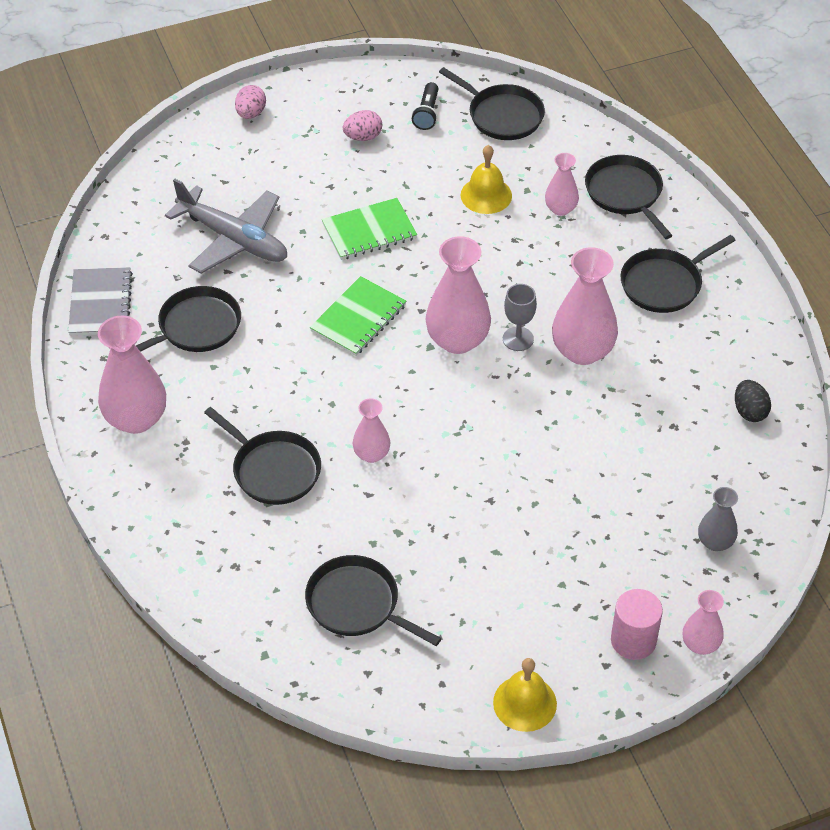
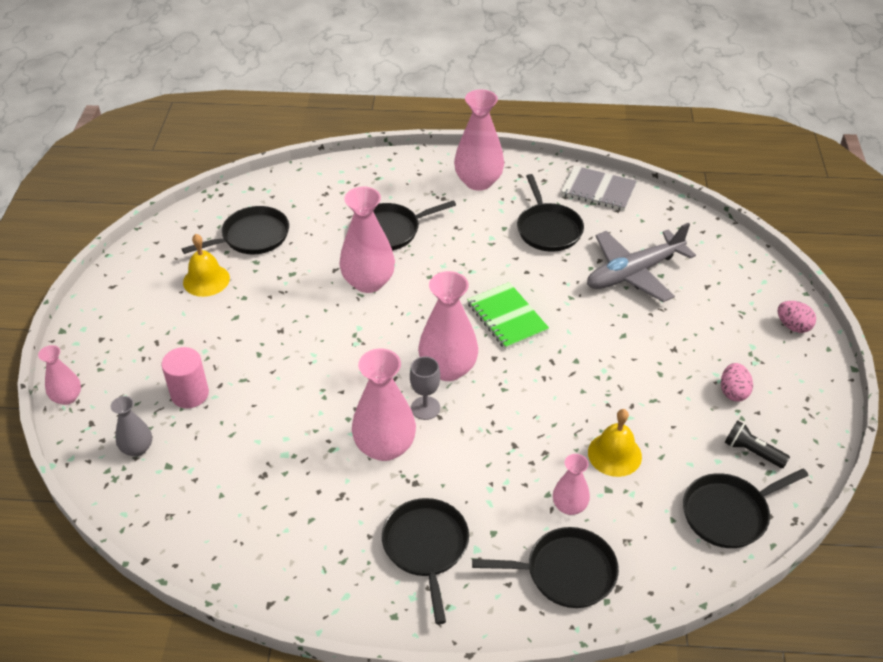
camera: 115 degrees right, 5 degrees down
(369, 231) = (604, 356): green notebook -> none
(371, 454) = (368, 282): pink vase -> pink vase, size x1.80
(524, 703) = (113, 288): yellow bell -> yellow bell (206, 280)
(633, 640) = (104, 361): pink cylinder -> pink cylinder (190, 394)
(749, 411) = (238, 540): black egg -> none

